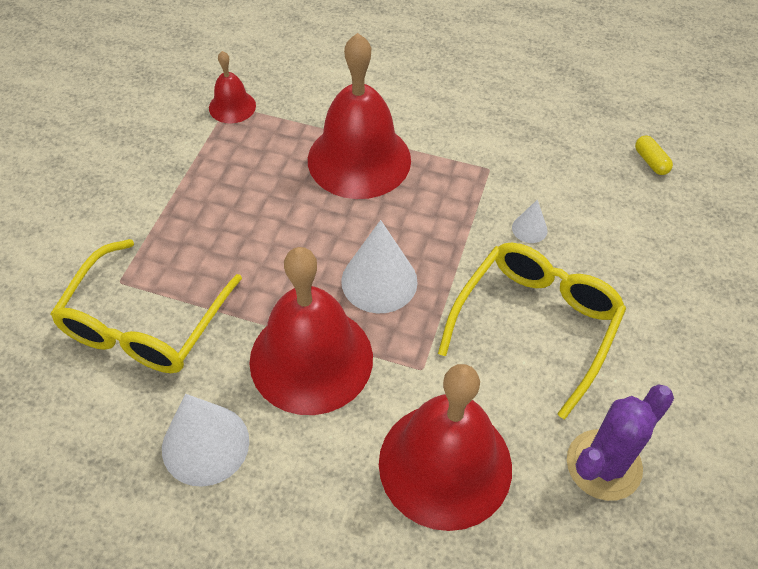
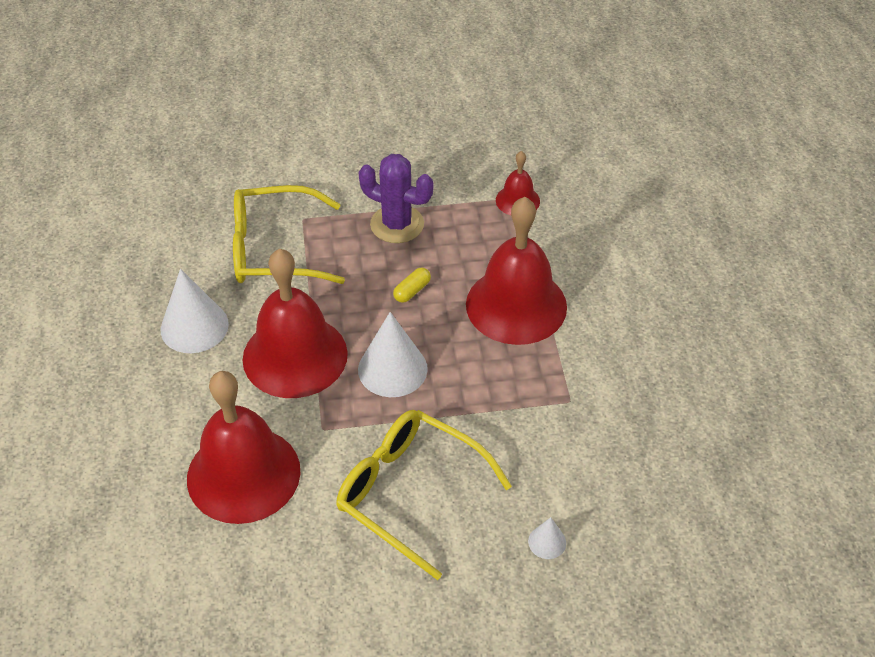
camera: 65 degrees right, 5 degrees down
(529, 229) = (516, 455): white cone -> white cone (547, 542)
(535, 324) = (410, 493): yellow glasses -> yellow glasses turned 150 degrees counterclockwise
(603, 465) = (293, 584): purple cactus -> purple cactus (397, 224)
(651, 161) = (673, 530): yellow capsule -> yellow capsule (412, 291)

